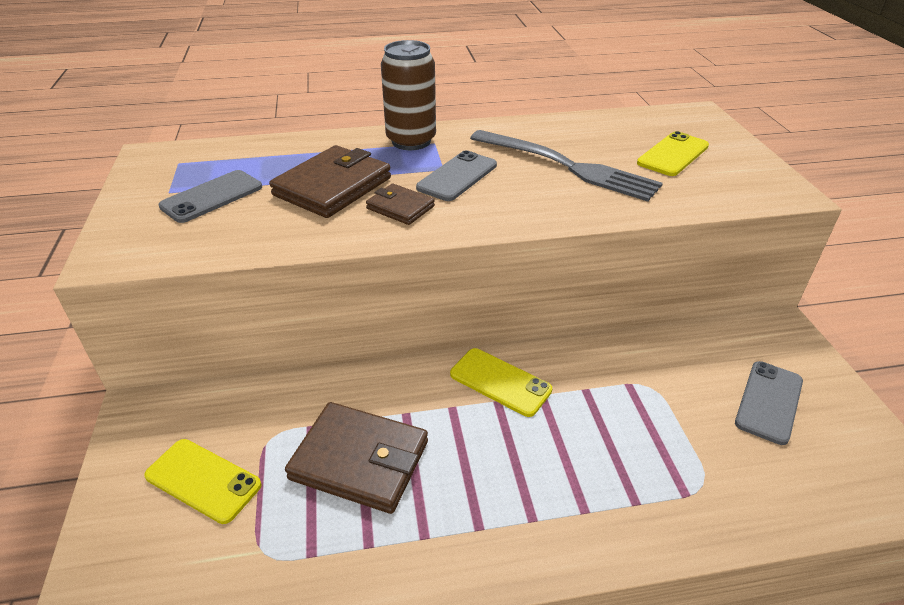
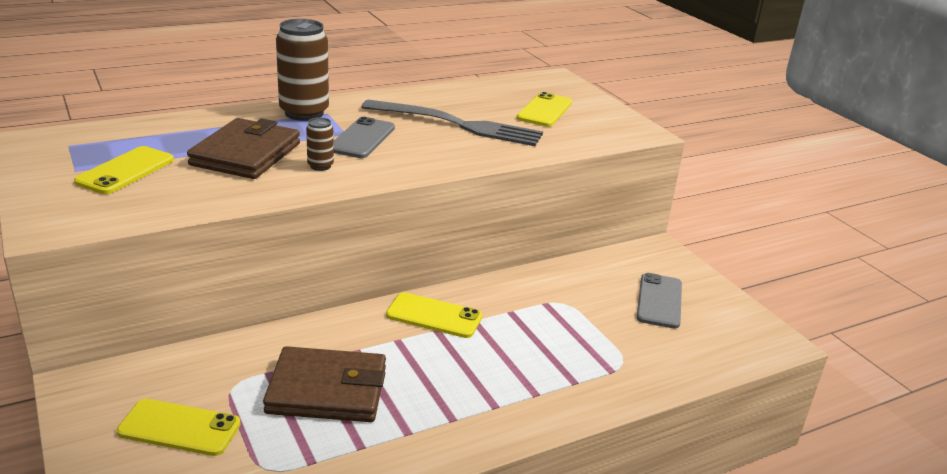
camera: 20 degrees left, 10 degrees down
(212, 197) = (125, 171): grey phone -> yellow phone
(400, 207) = (320, 166): brown wallet -> brown can

